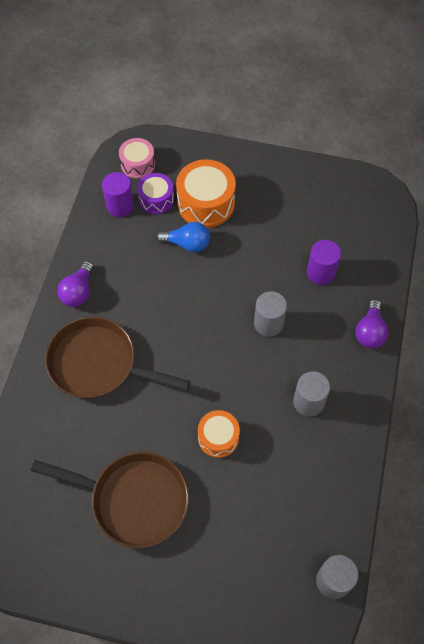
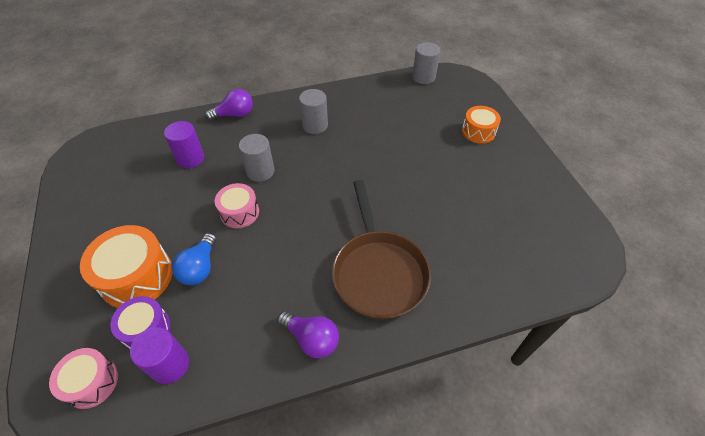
camera: 120 degrees left, 10 degrees down
(78, 292) = (312, 339): purple light bulb -> purple light bulb turned 45 degrees clockwise
(134, 500) = (466, 186): brown pan -> none
(187, 244) = (200, 268): blue light bulb -> blue light bulb turned 150 degrees counterclockwise
(218, 437) = (380, 161): orange drum -> orange drum (478, 132)
(227, 289) = (239, 212): none -> pink drum

